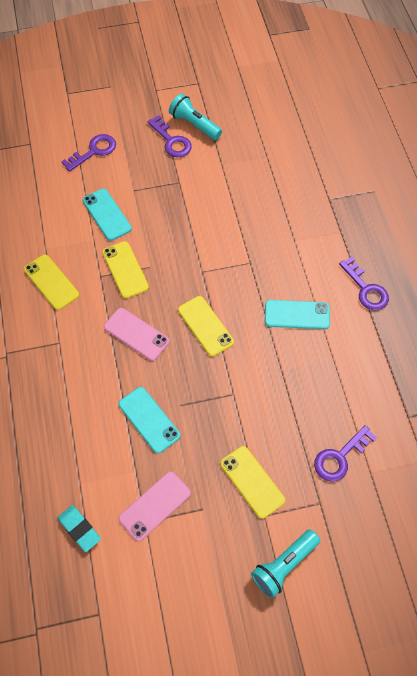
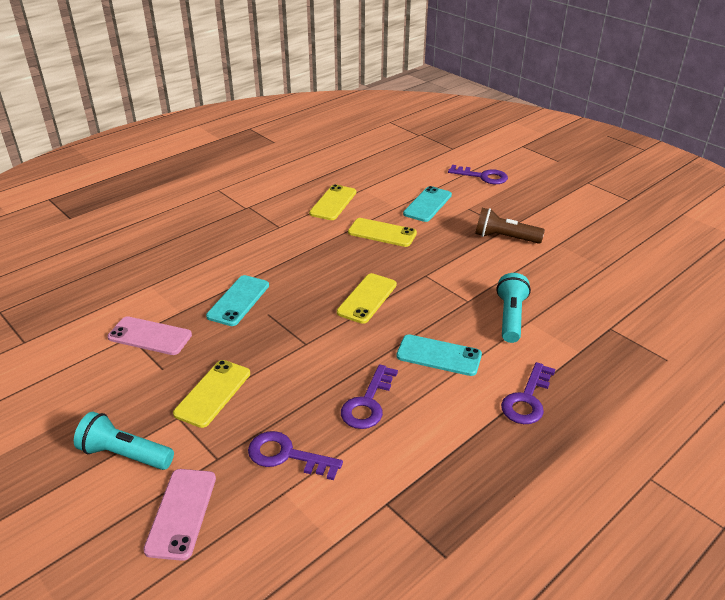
camera: 60 degrees right, 25 degrees down
(79, 529) = (104, 301): turquoise eraser -> none
(125, 270) = (382, 233): yellow phone -> yellow phone turned 75 degrees clockwise
(136, 334) = (322, 262): pink phone -> pink phone (181, 513)
(171, 141) = (545, 208): purple key -> purple key (368, 403)
(190, 192) = (504, 238): none -> brown flashlight
(194, 124) = (580, 214): turquoise flashlight -> turquoise flashlight (510, 317)
(297, 314) = (439, 355): turquoise phone -> turquoise phone turned 45 degrees counterclockwise

